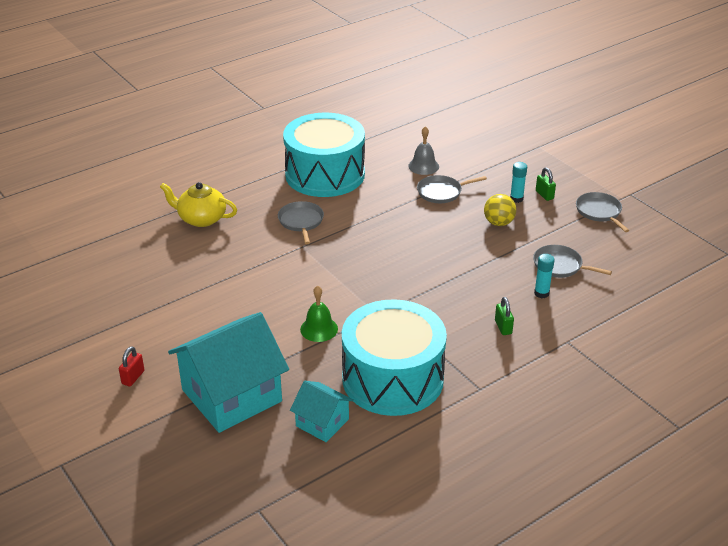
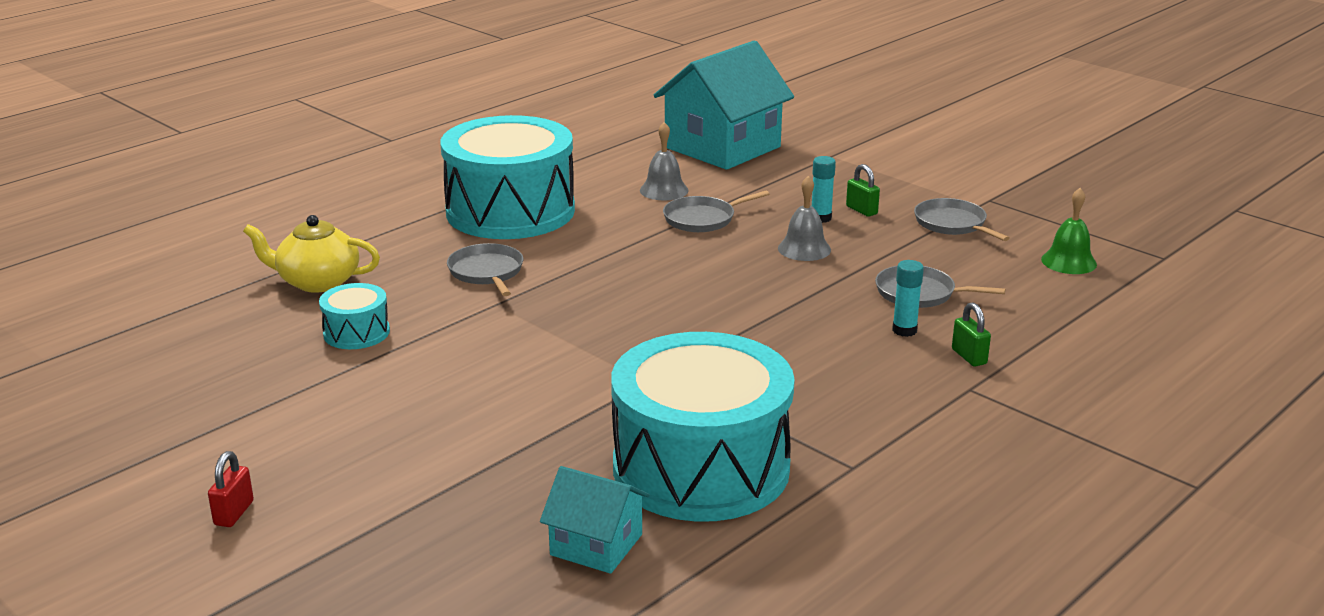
camera: 10 degrees left, 10 degrees down
(217, 259) = (356, 333): none -> turquoise drum
(231, 395) = (422, 522): turquoise house -> turquoise house (722, 147)
(319, 329) = (554, 411): green bell -> green bell (1068, 261)
(498, 223) = (804, 249): yellow ball -> grey bell
(503, 327) = (860, 379): green padlock -> green padlock (969, 357)

